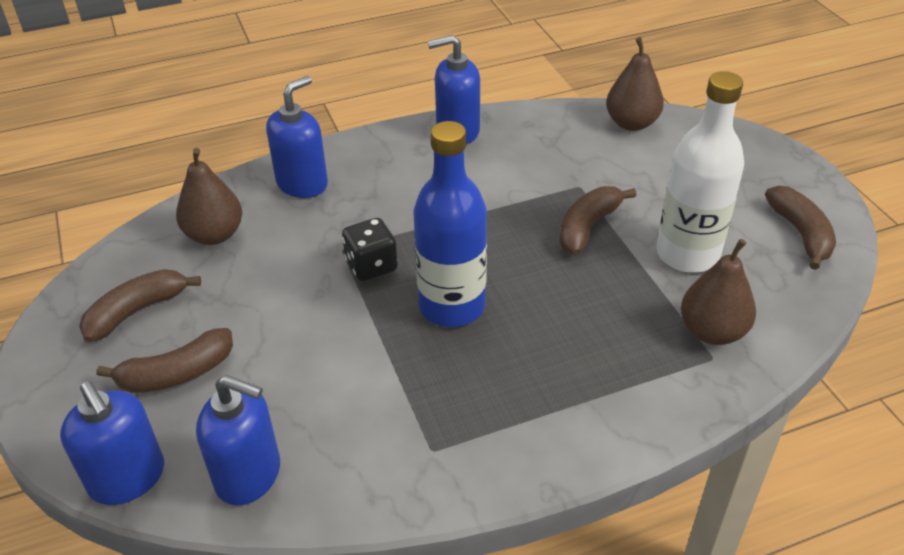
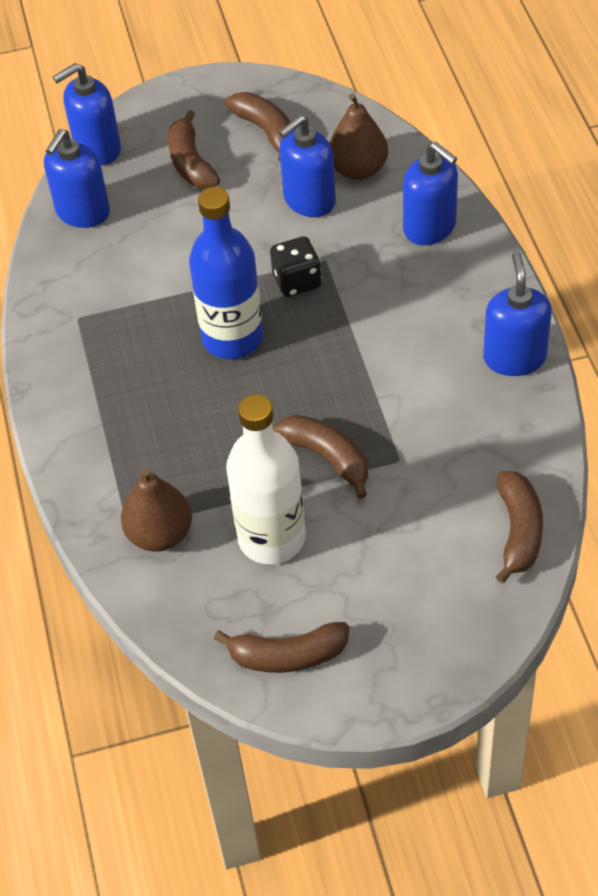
camera: 100 degrees right, 10 degrees up
(255, 267) = (309, 200): none -> blue soap dispenser
(631, 123) = (518, 531): brown pear -> brown banana

